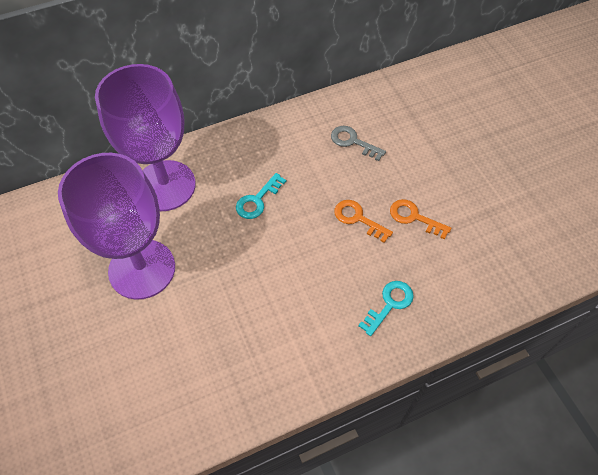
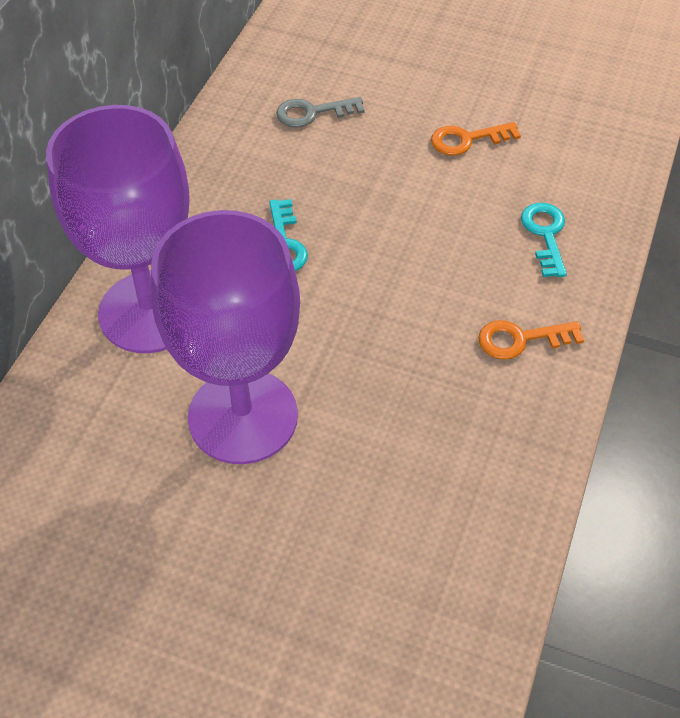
camera: 45 degrees left, 5 degrees down
(358, 219) = (414, 182): orange key -> orange key (521, 339)

